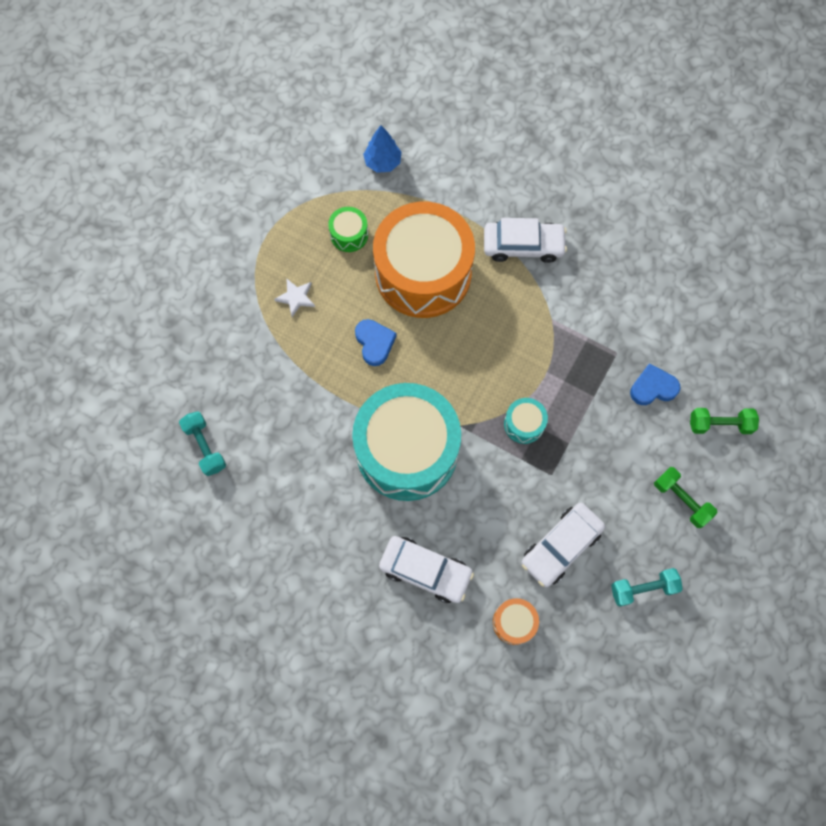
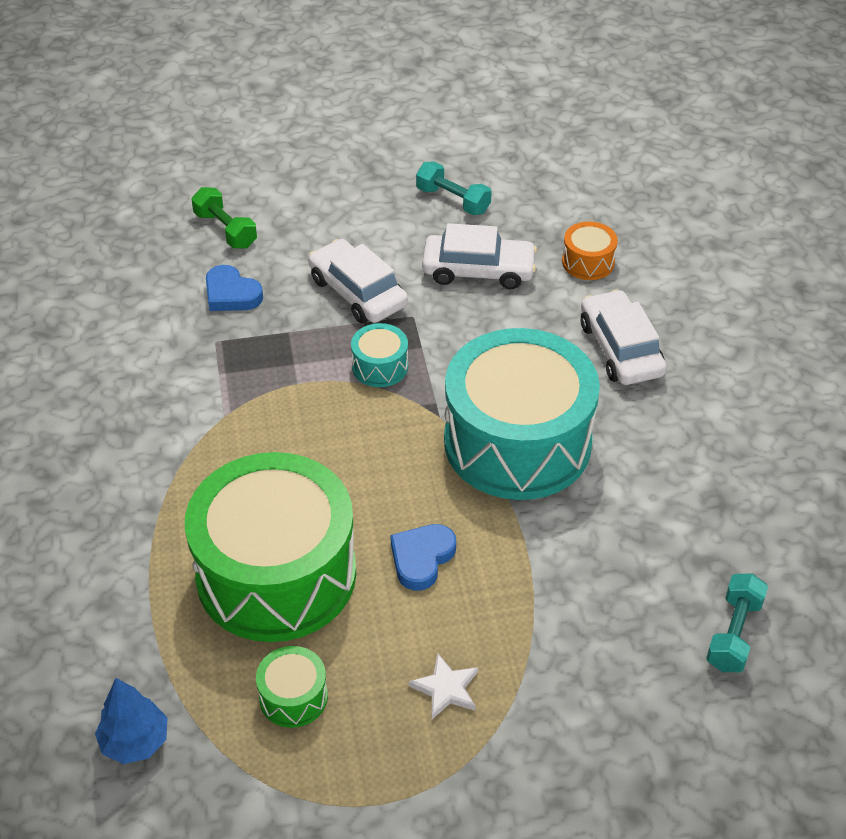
camera: 130 degrees left, 25 degrees down
(423, 273) = (276, 574): orange drum -> green drum
(523, 245) = (143, 499): white car -> white car (357, 292)
(681, 500) = (336, 218): green dumbbell -> none

